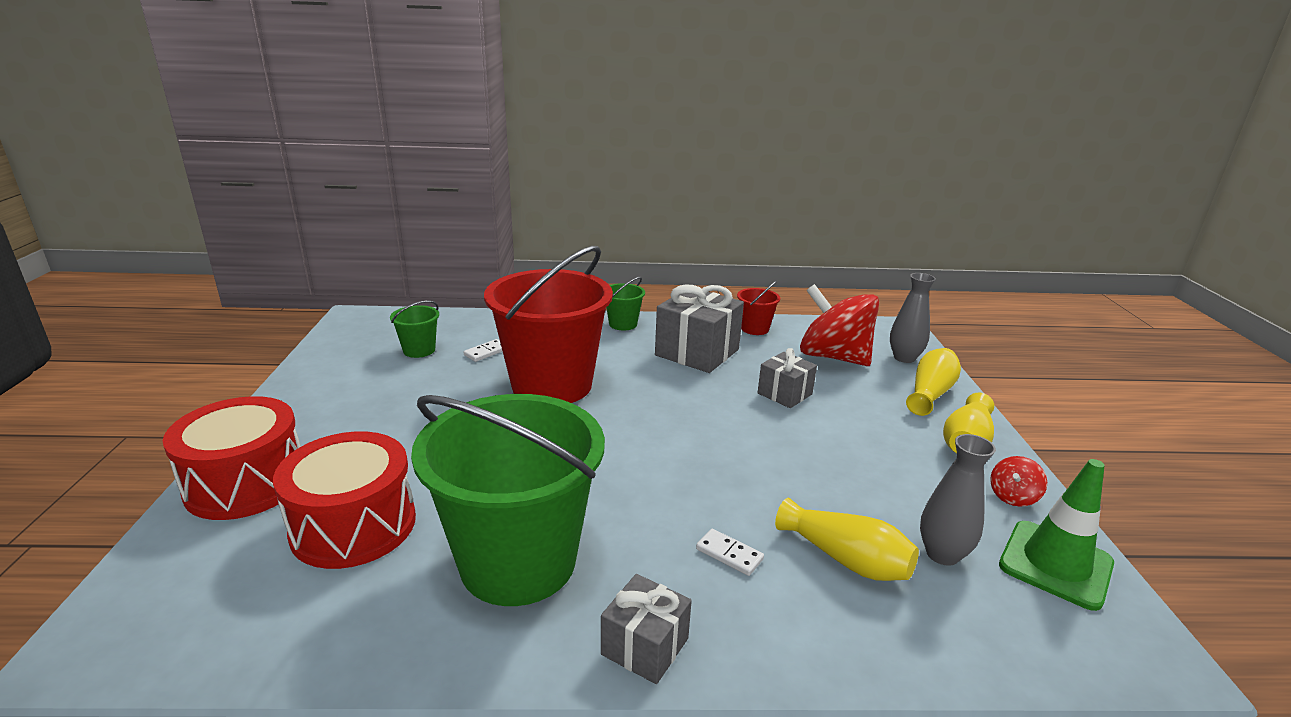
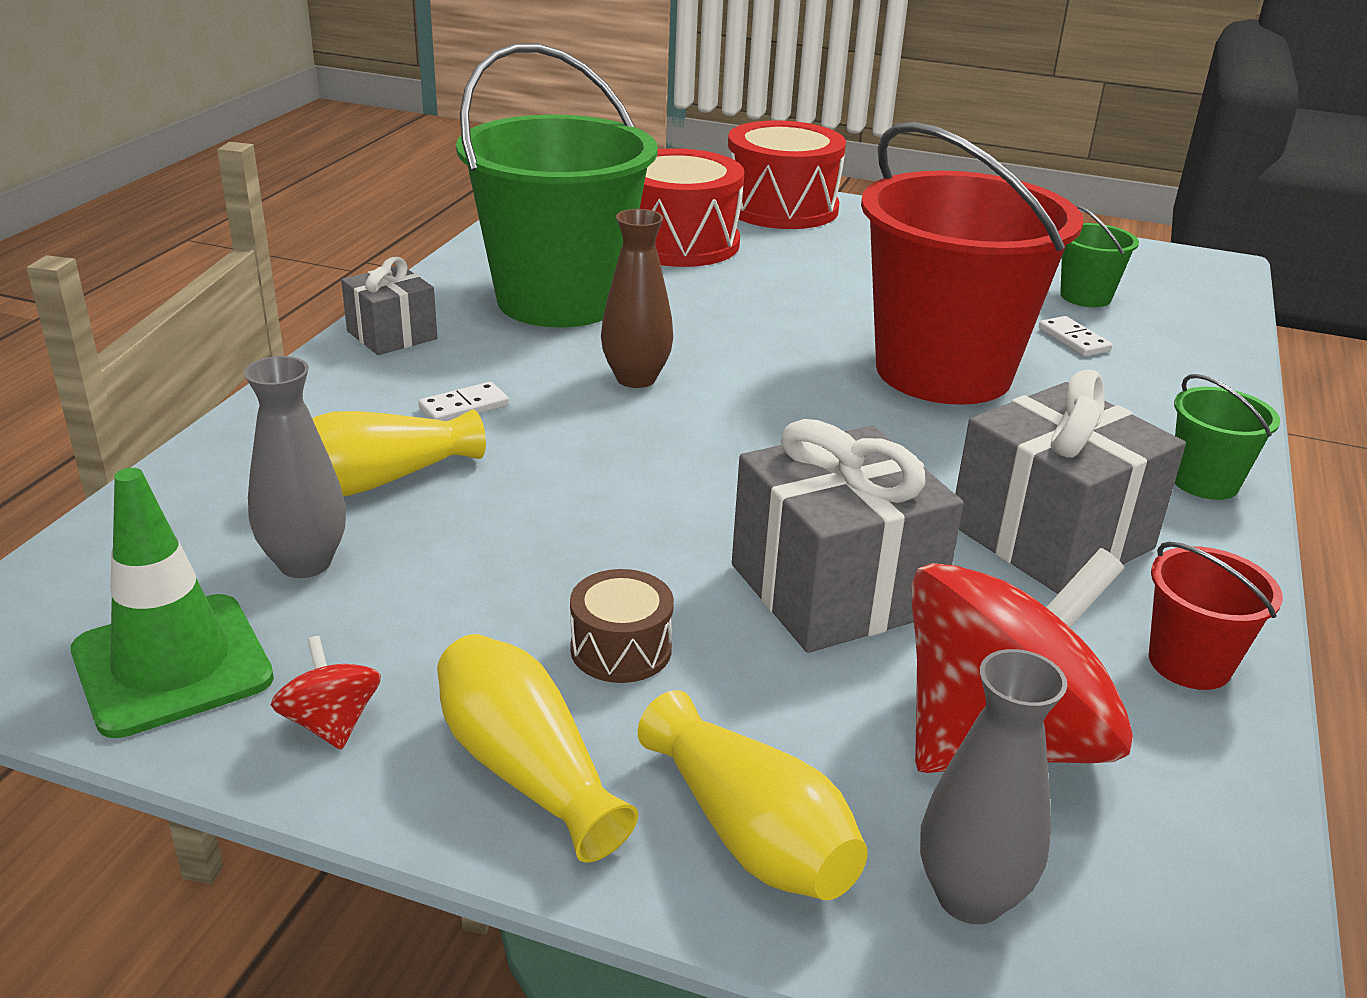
camera: 110 degrees right, 5 degrees up
(633, 488) = (636, 378): none -> brown vase
(784, 394) = (834, 589): grey gift -> grey gift, size x1.74
(880, 436) = (621, 649): none -> brown drum

